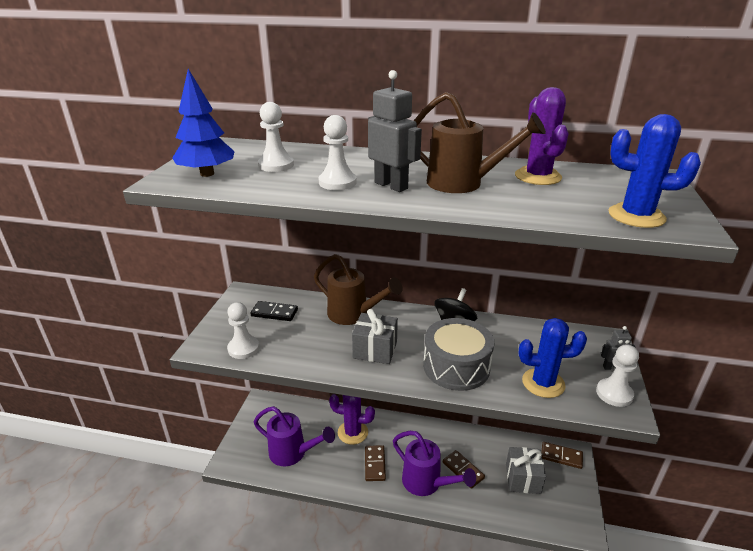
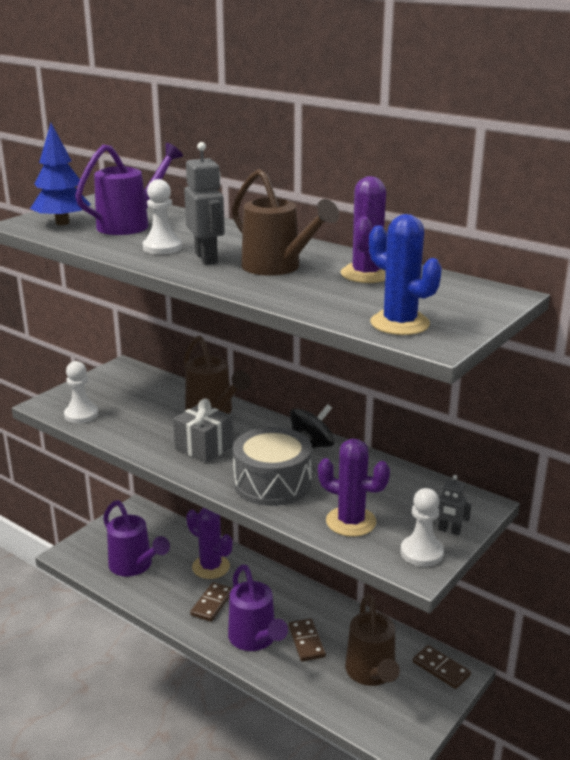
camera: 25 degrees right, 5 degrees down
(274, 313) = (136, 392): black domino -> none
(276, 165) = (130, 224): white pawn -> purple watering can
(523, 478) = (371, 673): grey gift -> brown watering can
(543, 383) = (351, 522): blue cactus -> purple cactus

